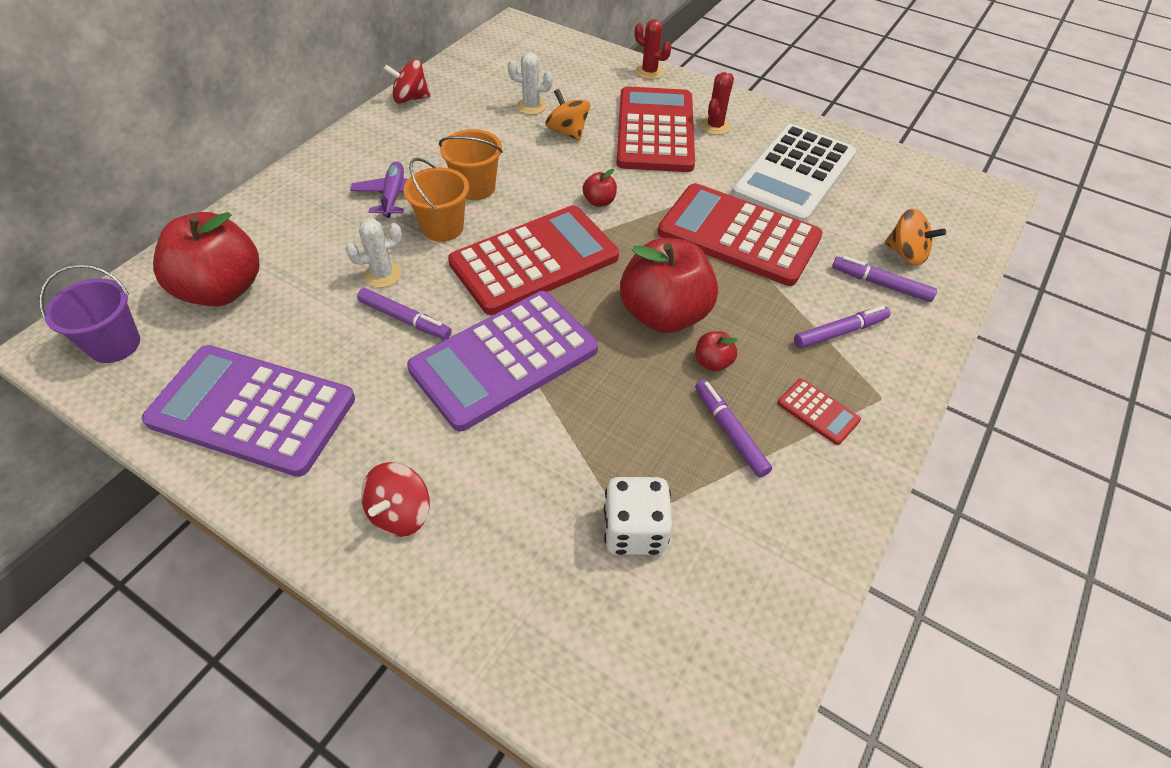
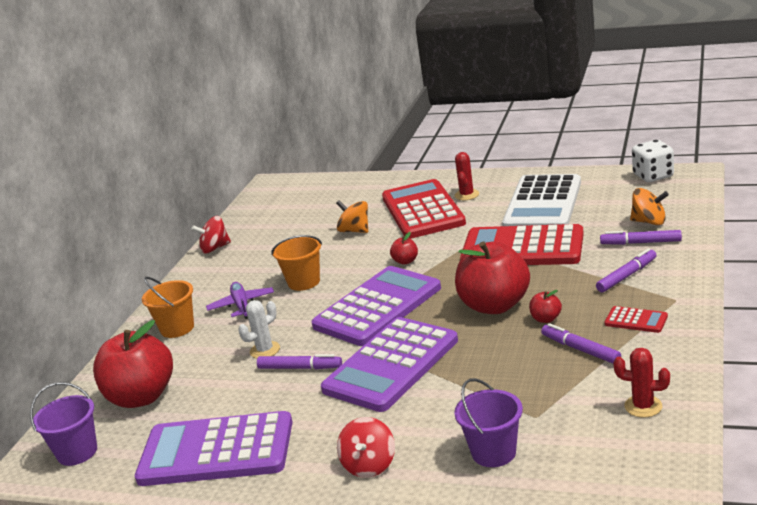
camera: 10 degrees left, 25 degrees down
(442, 227) = (293, 311): orange bucket -> orange bucket (177, 328)
(531, 106) = (316, 225): white cactus -> none
(534, 260) = (377, 307): red calculator -> purple calculator
(548, 561) = (493, 452): none -> purple bucket
(634, 531) = (545, 418): white dice -> white dice (653, 176)
(649, 72) = (396, 179): red cactus -> red cactus (643, 406)

